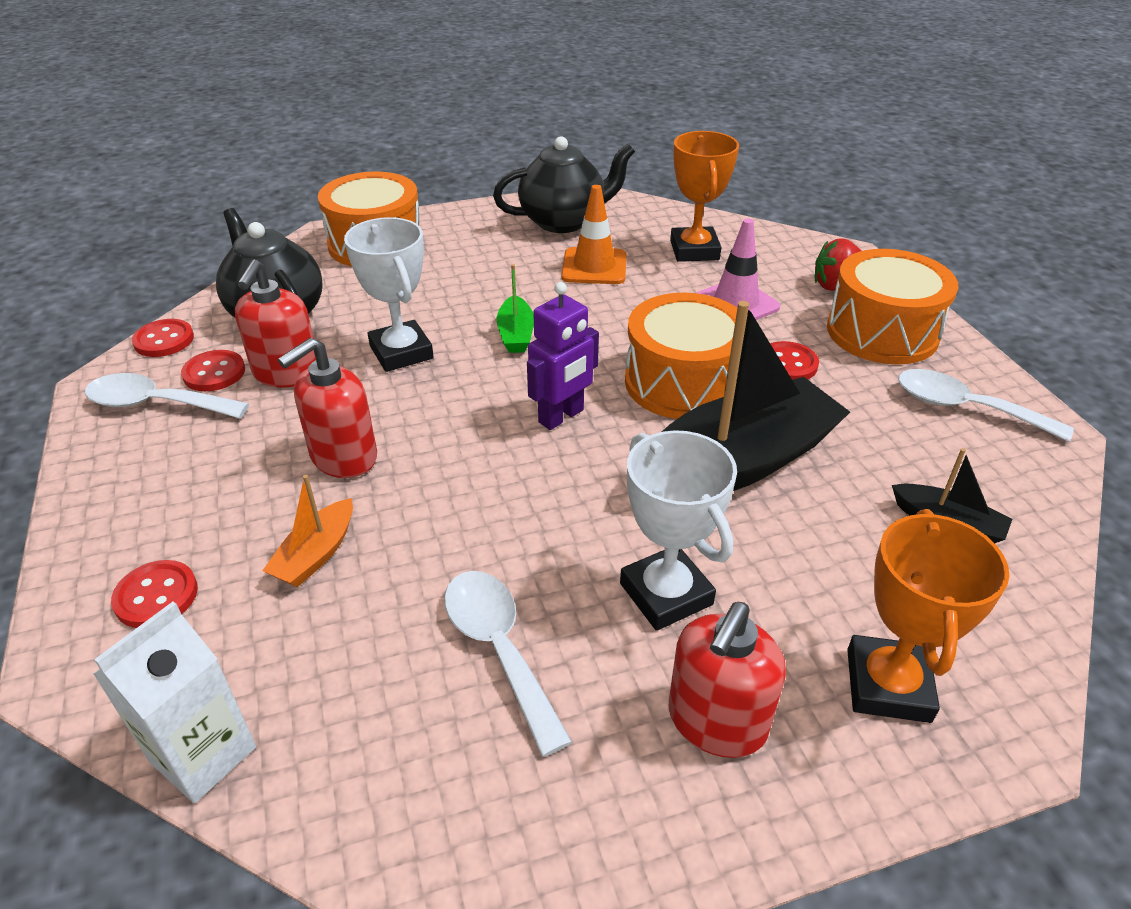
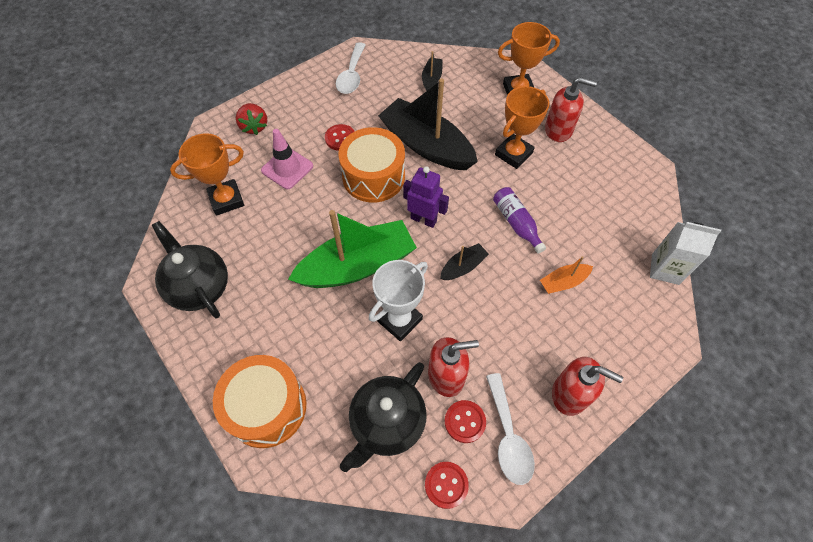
camera: 110 degrees left, 20 degrees up
(156, 596) = (621, 334): red button -> none
(316, 554) = (563, 282): orange boat -> orange boat turned 150 degrees clockwise
(343, 457) = (500, 304): red soap dispenser -> red soap dispenser (570, 394)
(440, 436) = (463, 267): none -> black boat
(484, 533) = (516, 223): none -> purple bottle
(499, 649) = (568, 197): white spoon -> none
(516, 334) = (357, 266): green boat -> green boat, size x2.24
(594, 267) = (263, 249): orange traffic cone -> none
(666, 594) = (513, 154): white trophy -> orange trophy
(882, 332) = (297, 106): orange drum -> none

